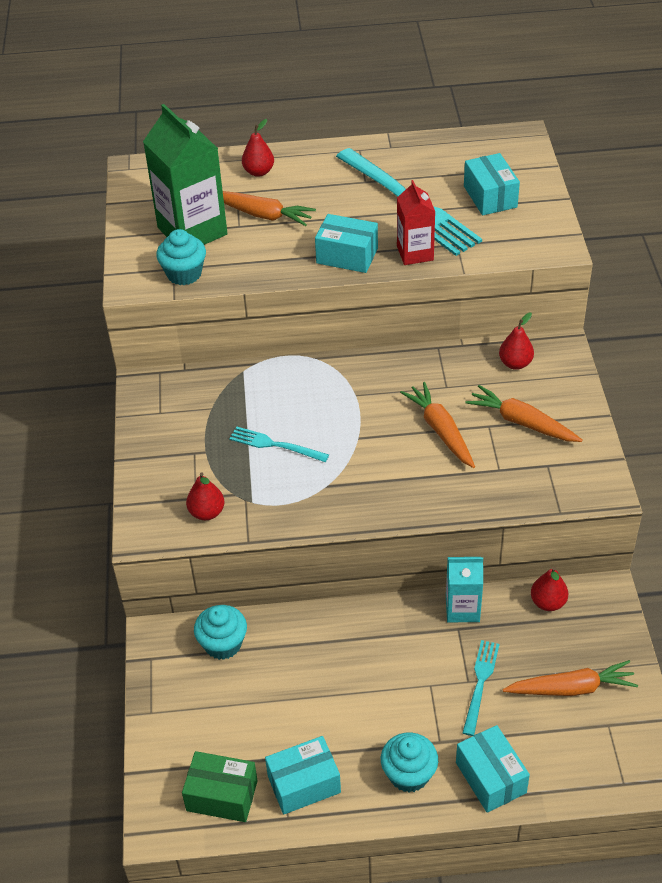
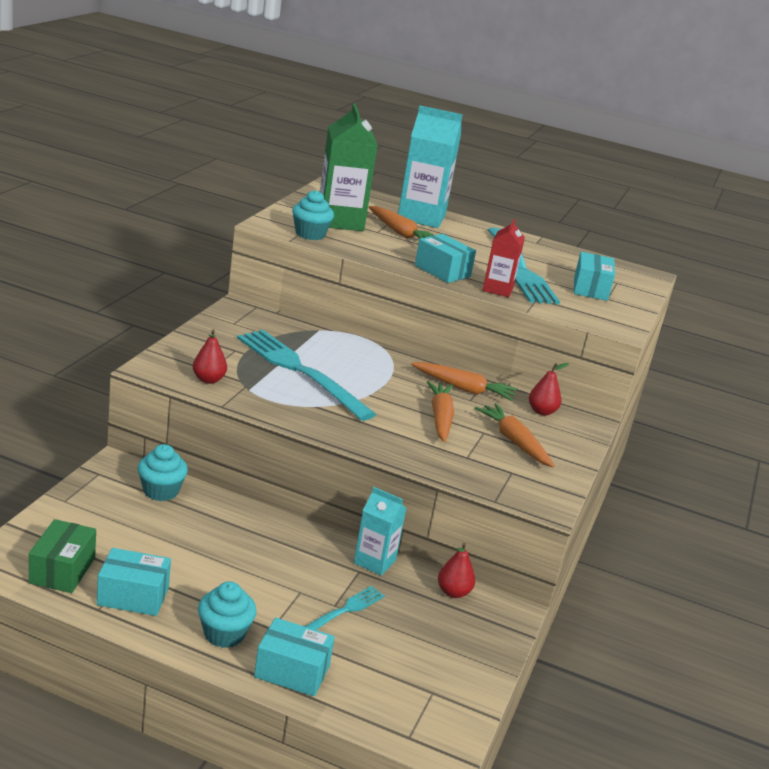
camera: 20 degrees right, 20 degrees down
(222, 795) = (62, 570): green box -> green box turned 60 degrees clockwise
(258, 172) = (421, 217): red pear -> turquoise carton
(275, 445) = (300, 371): turquoise fork -> turquoise fork, size x2.06
(491, 777) = (292, 671): turquoise box -> turquoise box turned 75 degrees counterclockwise
(571, 688) = (421, 653): orange carrot -> orange carrot (463, 389)

